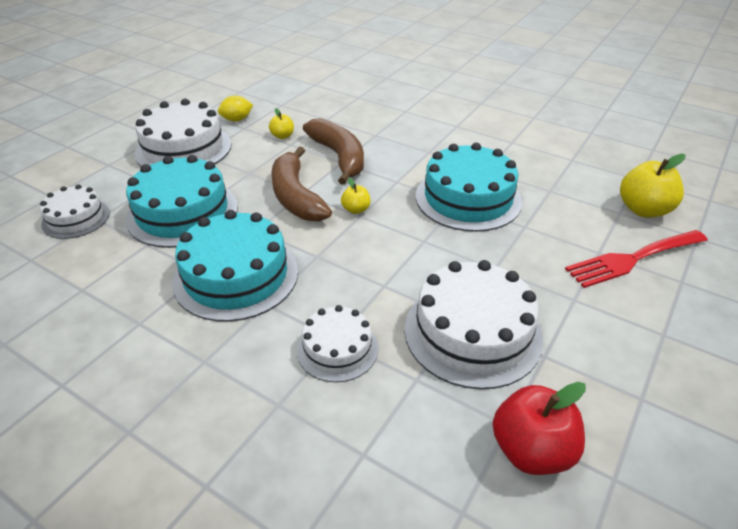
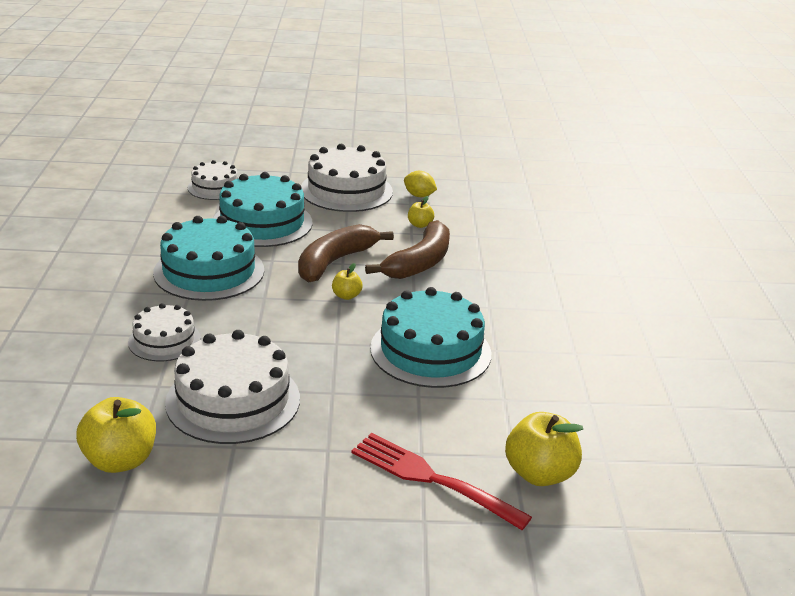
camera: 55 degrees right, 10 degrees down
(531, 450) = (120, 460): red apple -> yellow apple

